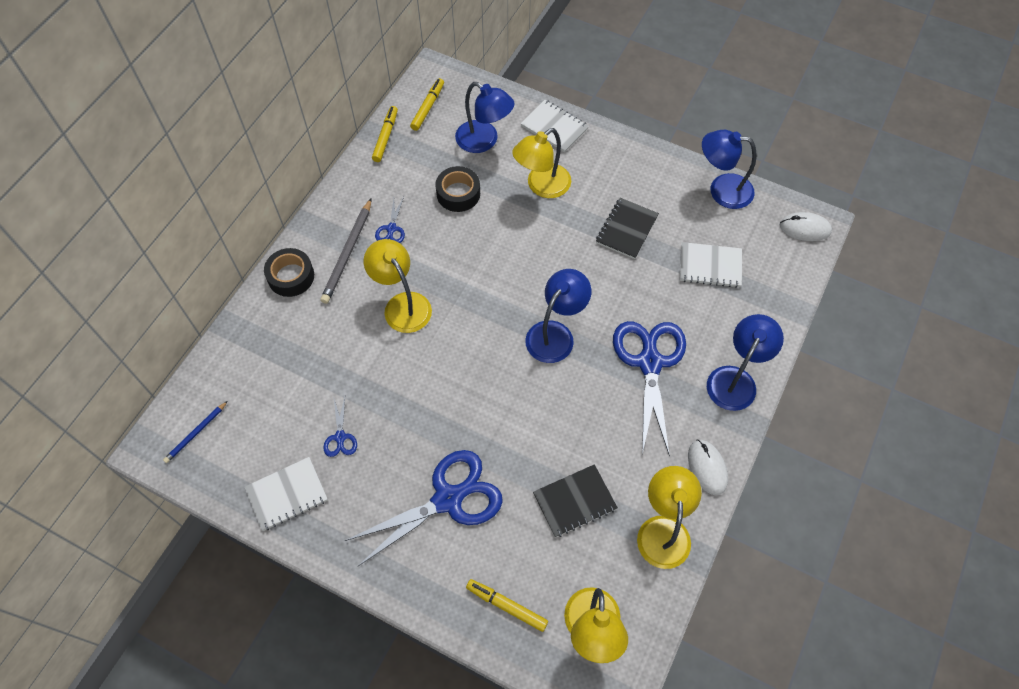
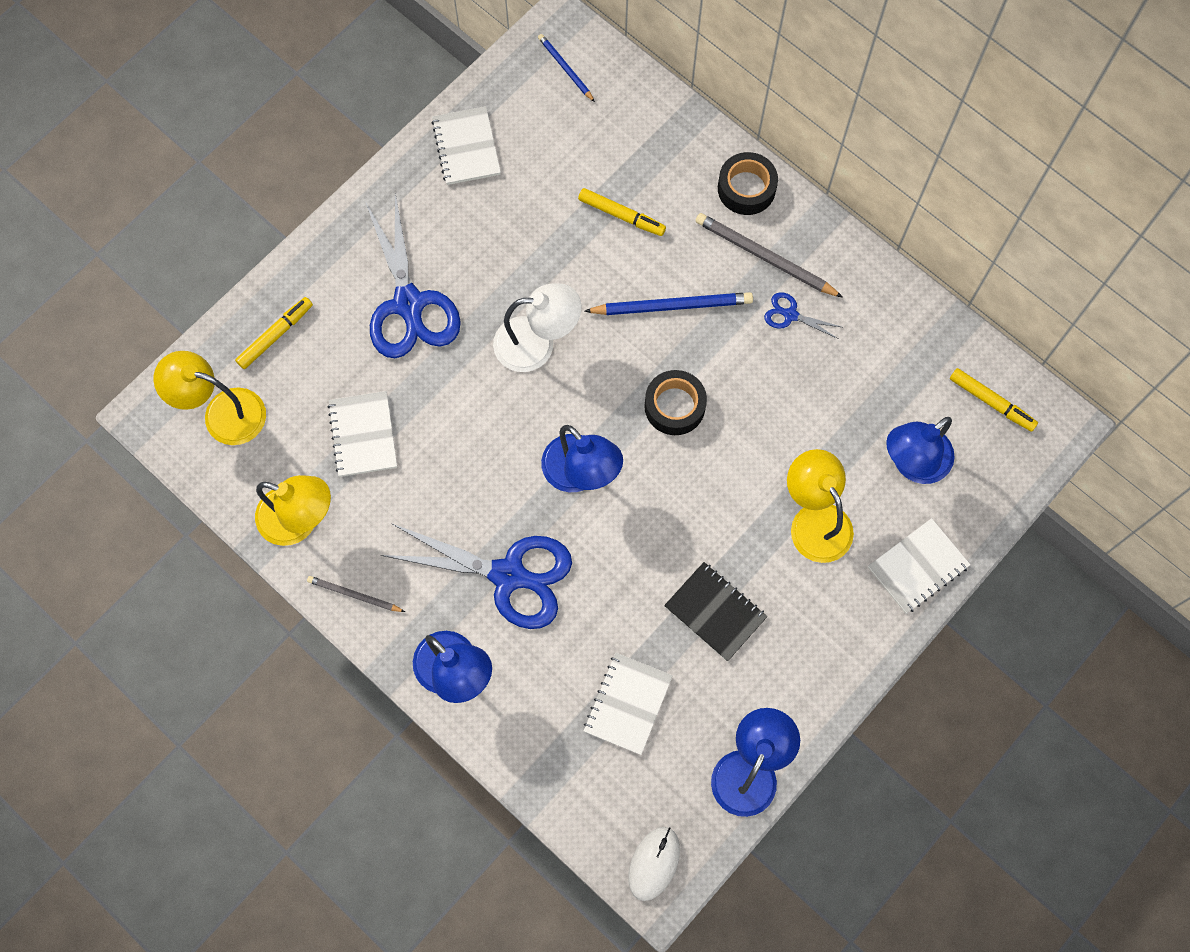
camera: 105 degrees right, 10 degrees up
(340, 437) = (516, 209): blue scissors -> none
(385, 137) = (947, 336): yellow marker -> yellow marker (621, 215)
(402, 304) = (672, 306): yellow lamp -> blue pencil
(458, 194) = (828, 408): black tape -> black tape (674, 406)
(458, 390) = (537, 343): none -> white lamp
(574, 501) = (363, 435): black notebook -> white notebook
(707, 468) = (354, 595): white mouse -> grey pencil

